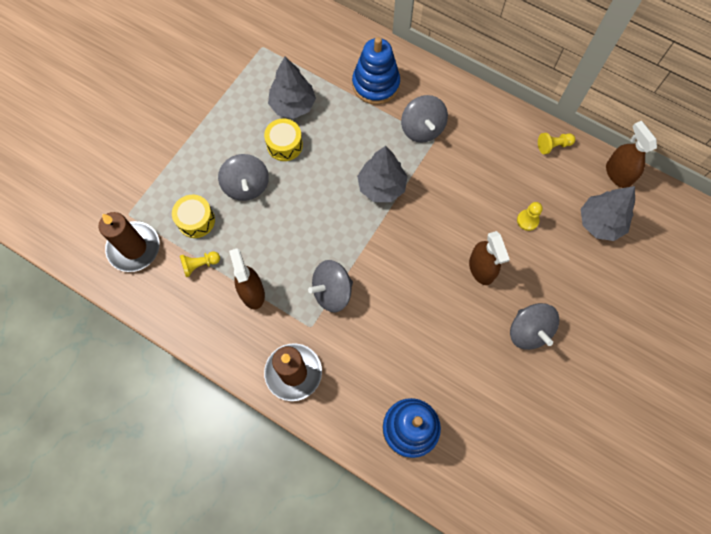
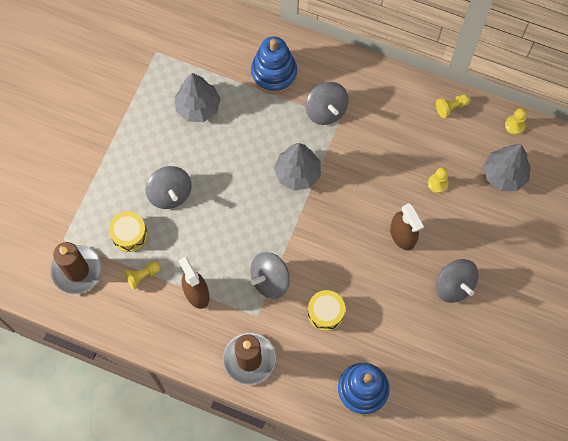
camera: 10 degrees left, 0 degrees up
(284, 145) = (198, 148): yellow drum -> yellow drum (325, 313)
(618, 174) = (514, 125): brown spray bottle -> yellow pawn

